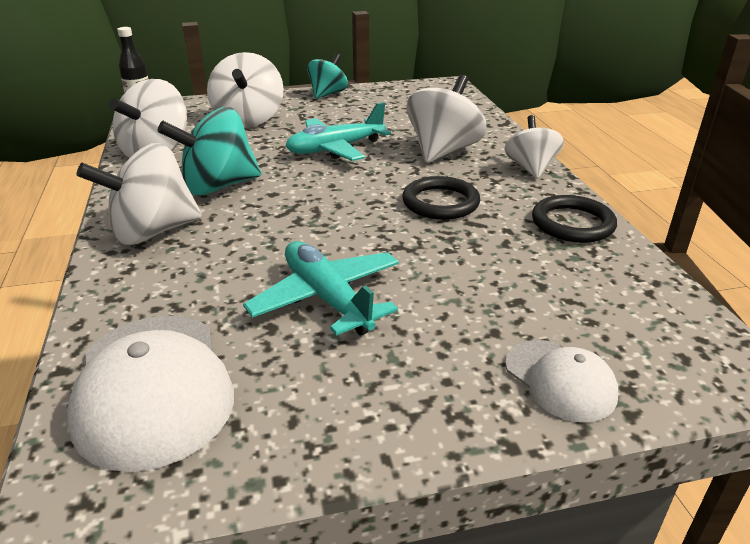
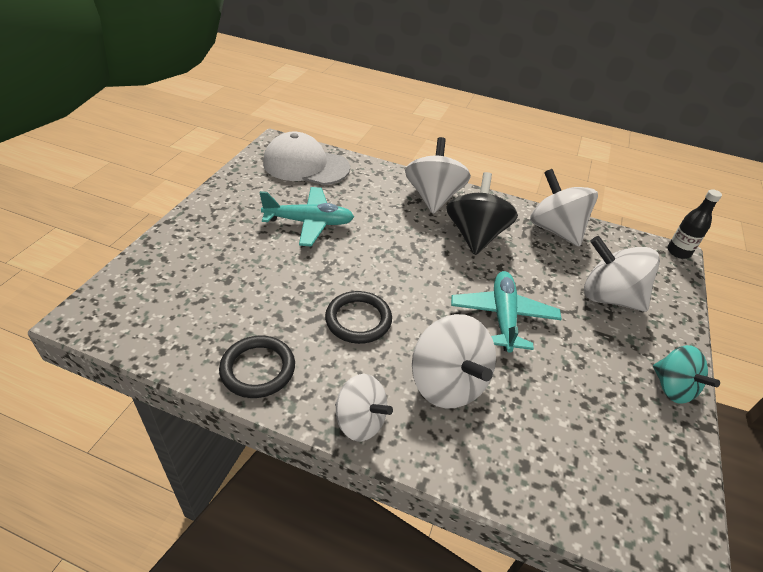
camera: 120 degrees right, 10 degrees up
(218, 186) = (475, 236): turquoise spinning top -> black spinning top
(560, 380) = (170, 254): white cap -> none

